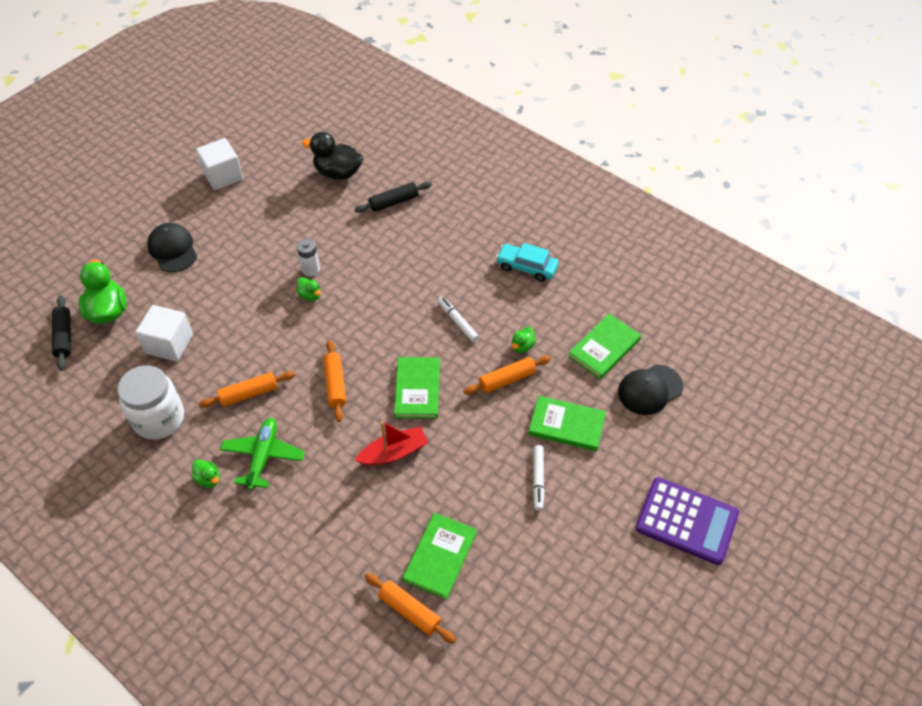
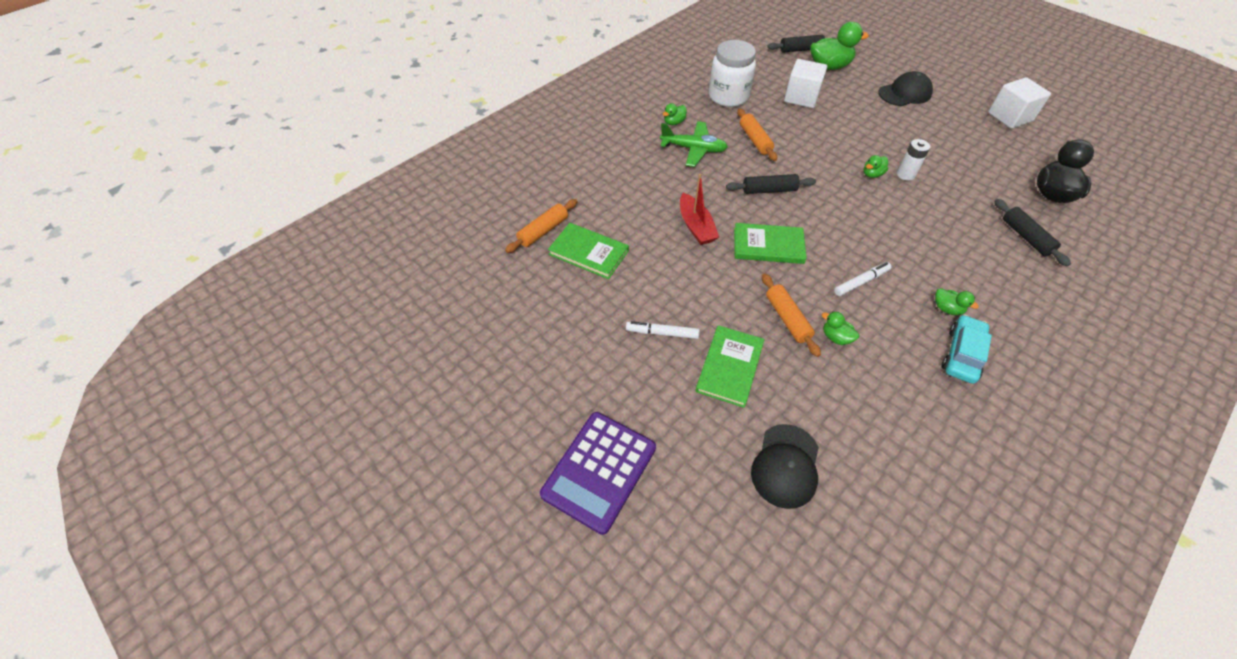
camera: 95 degrees right, 0 degrees up
(335, 384) = (769, 190): orange rolling pin -> black rolling pin
(481, 268) = (947, 309): none -> green duck
(604, 348) = (846, 423): green book -> none
(650, 390) = (785, 466): black cap -> black cap turned 135 degrees counterclockwise

